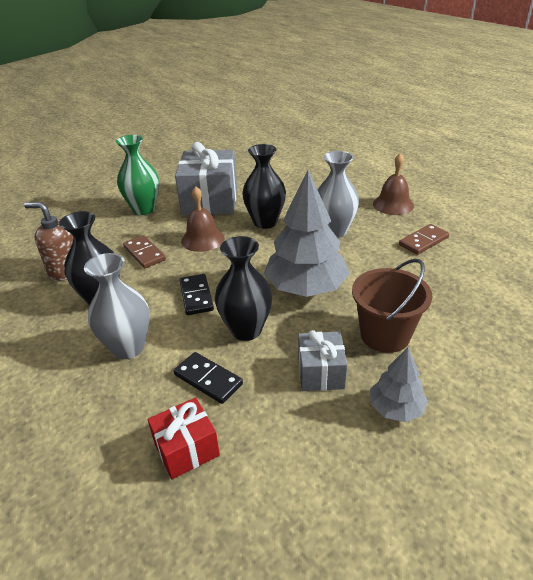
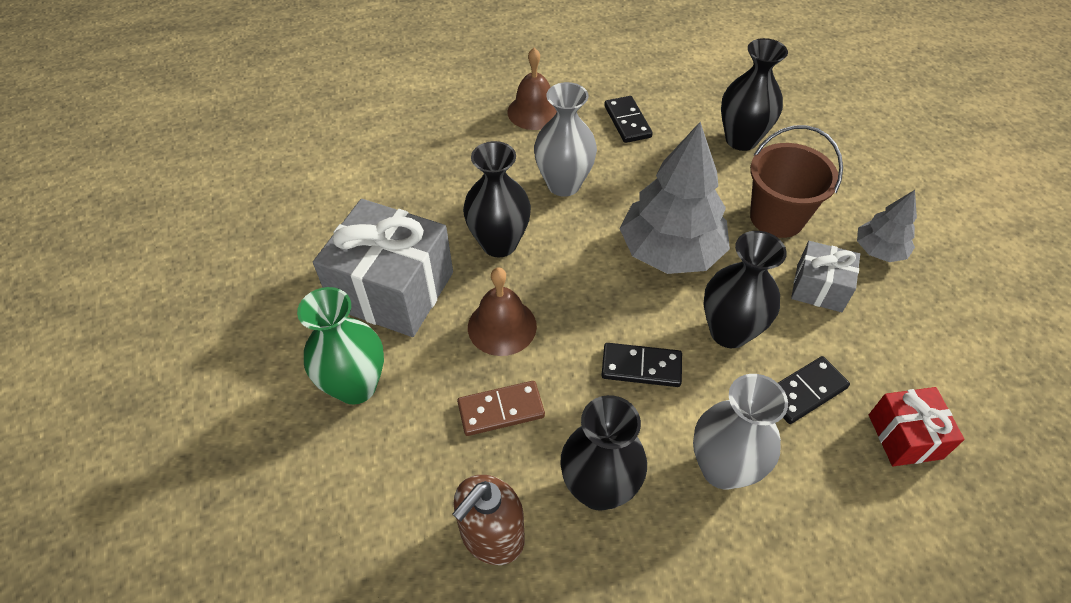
camera: 70 degrees left, 15 degrees up
(423, 241) = (627, 121): brown domino -> black domino
(462, 299) = (741, 140): none -> black vase

